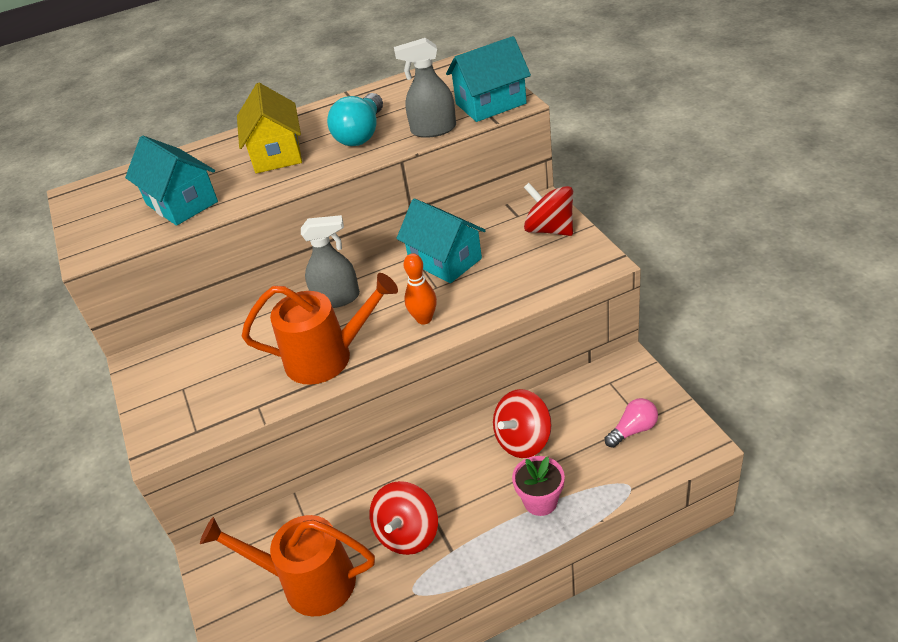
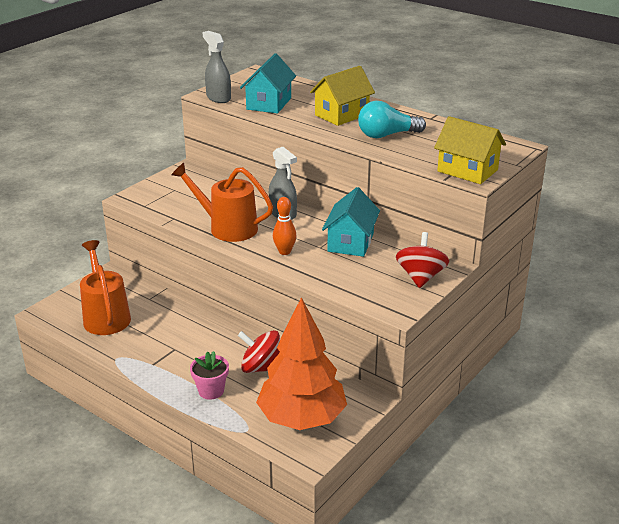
camera: 55 degrees right, 10 degrees down
(328, 357) = (227, 228): orange watering can -> orange watering can turned 150 degrees clockwise
(408, 534) = (157, 342): red spinning top -> none
(433, 130) = (413, 158): grey spray bottle -> grey spray bottle (218, 98)
(491, 104) = (467, 170): turquoise house -> yellow house
(633, 430) = (302, 418): pink light bulb -> orange tree

